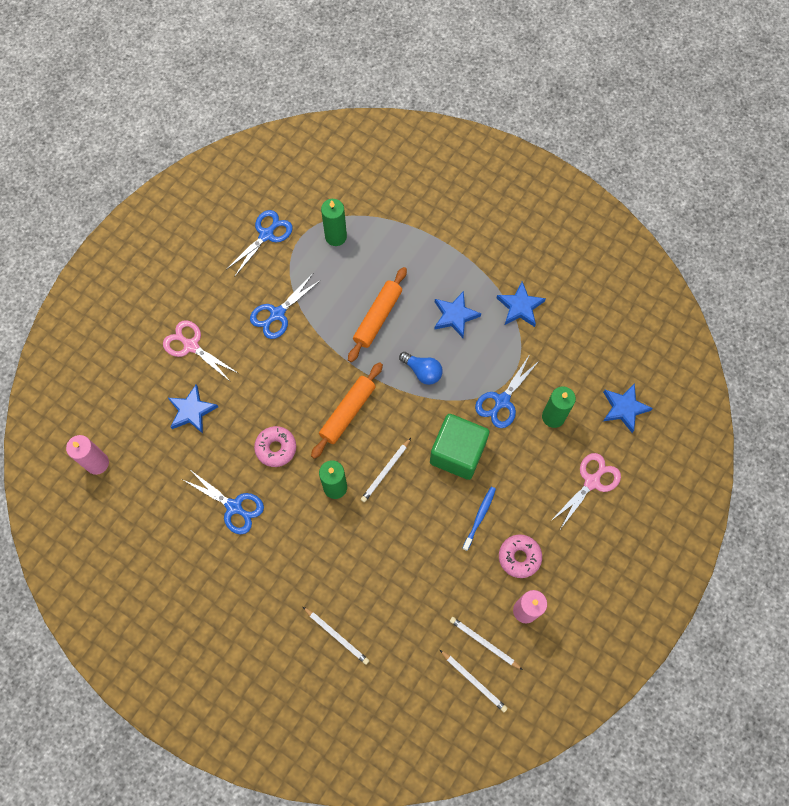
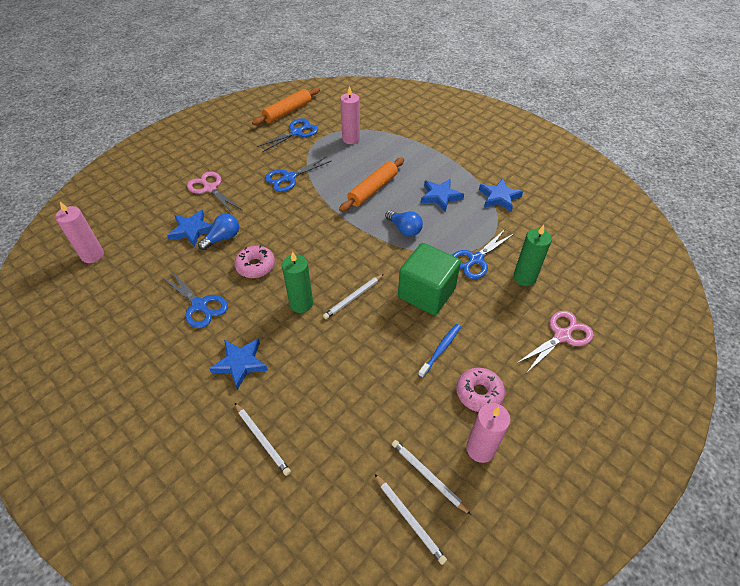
camera: 10 degrees right, 20 degrees down
(229, 416) = (223, 238): none -> blue light bulb
(336, 236) = (351, 139): green candle -> pink candle
(348, 412) = (329, 249): orange rolling pin -> orange rolling pin (288, 112)
(624, 408) = (595, 280): blue star -> blue star (240, 363)

